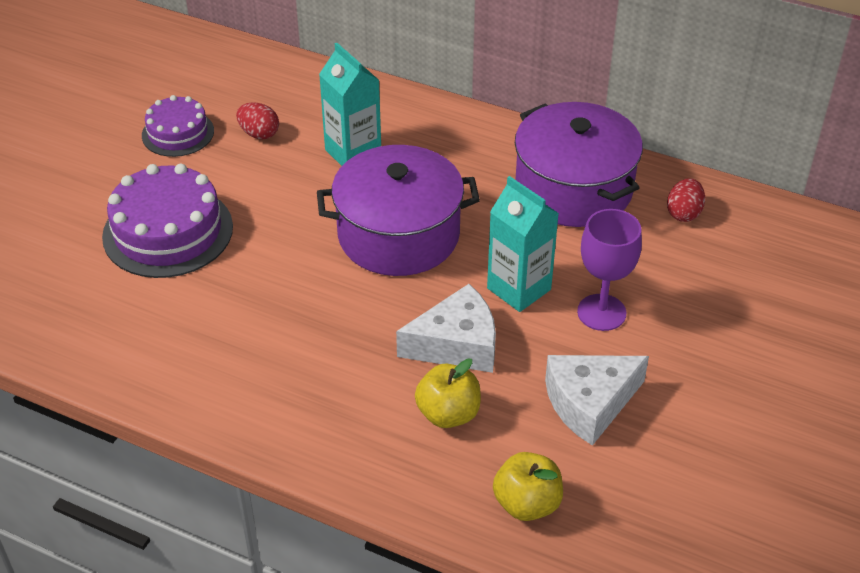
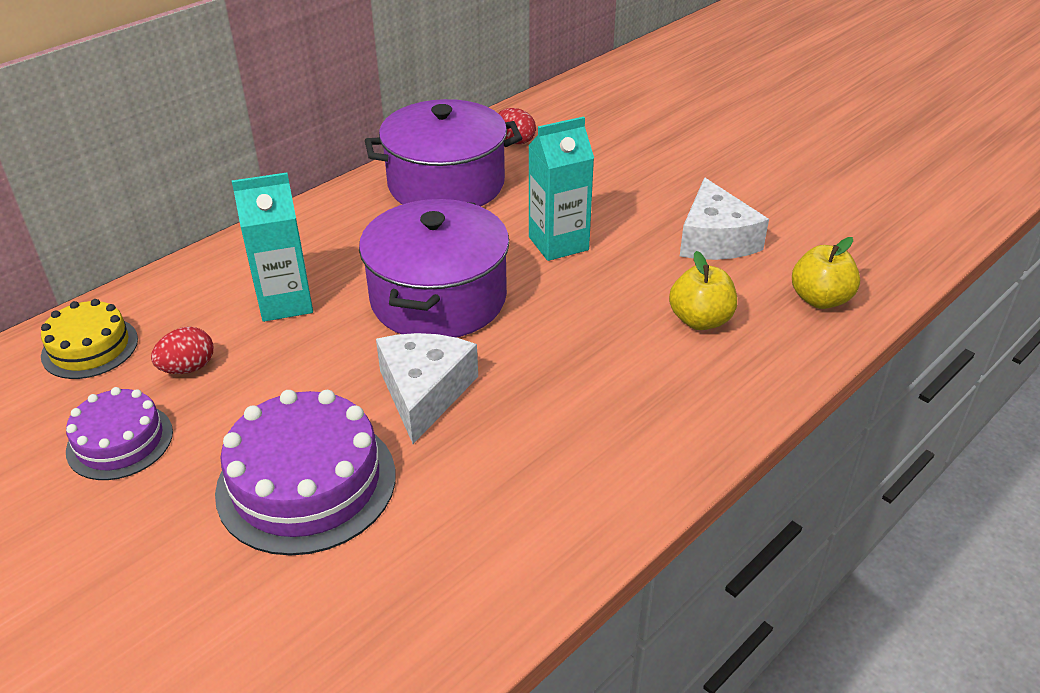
camera: 70 degrees left, 5 degrees down
(262, 81) = (90, 347): none -> yellow cake
(457, 345) = (613, 295): white cheese -> white cheese (424, 392)
(601, 312) = (611, 208): purple goblet -> none

